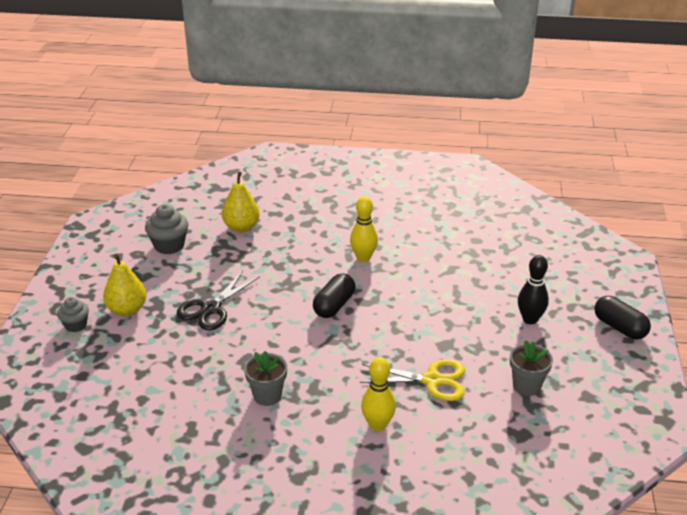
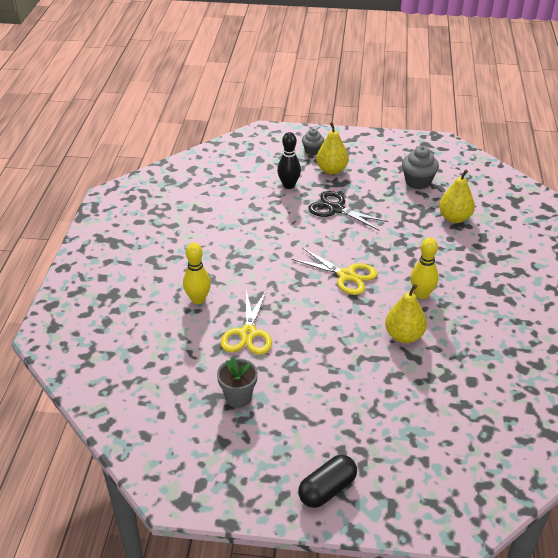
camera: 90 degrees right, 5 degrees up
(267, 395) = (235, 242): grey flower pot -> none
(334, 305) = (346, 275): black capsule -> yellow scissors
(424, 273) = (404, 336): none -> yellow pear
(530, 319) = (336, 412): black bowling pin -> black bowling pin (289, 185)

